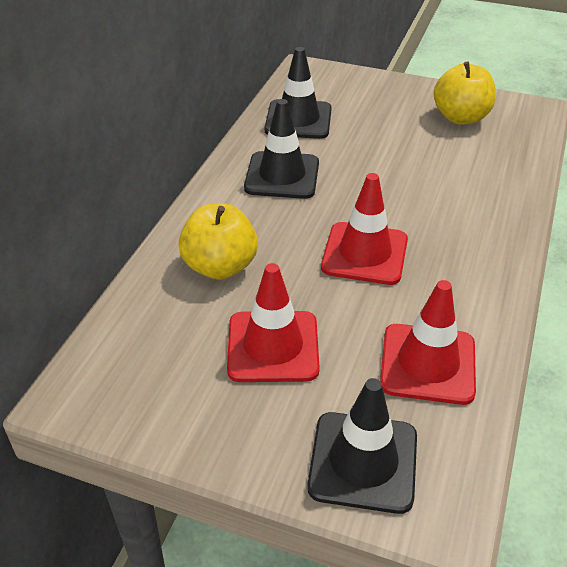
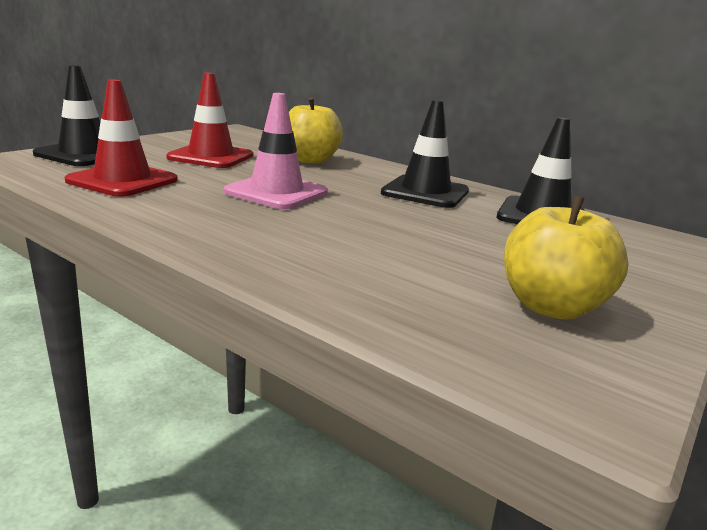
camera: 105 degrees right, 20 degrees down
(364, 253) = (276, 192): red traffic cone -> pink traffic cone

